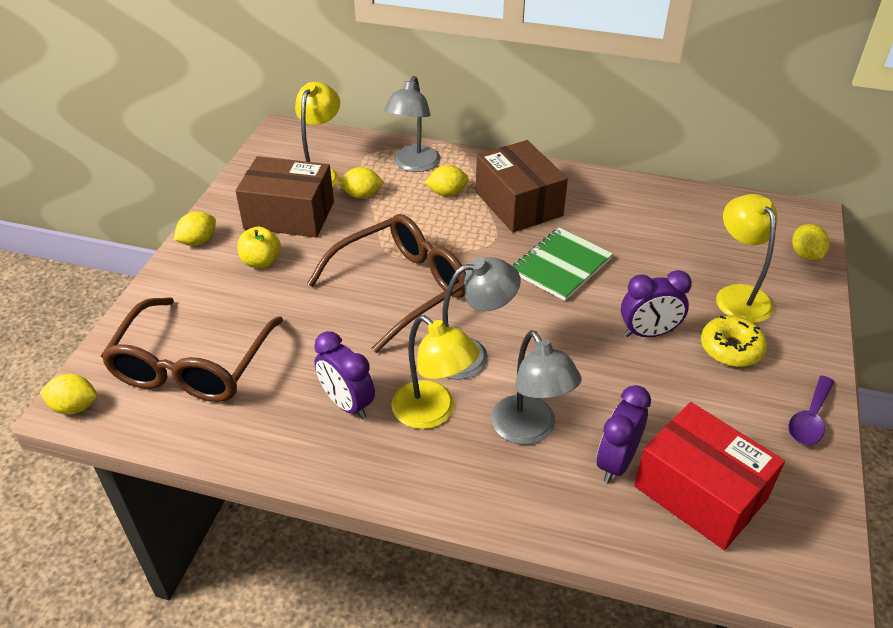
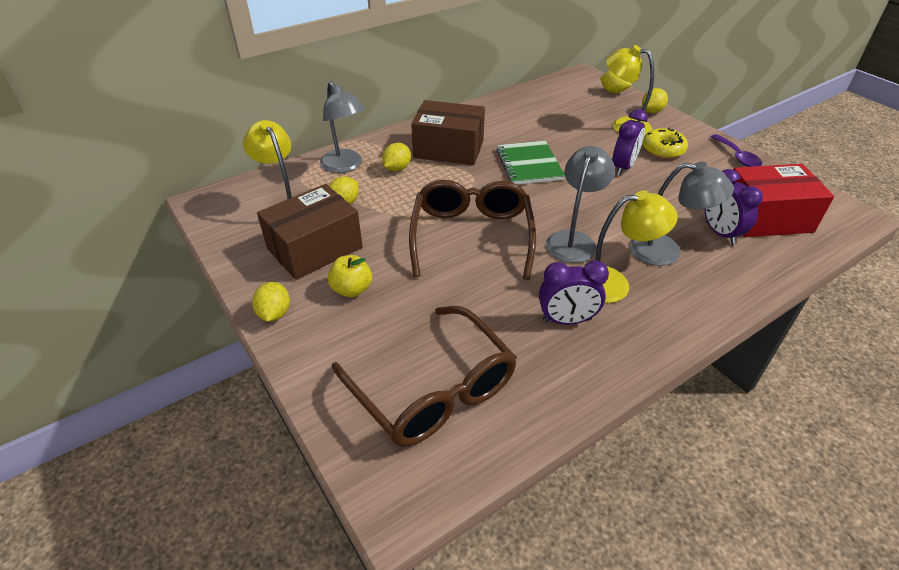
camera: 50 degrees left, 0 degrees up
(75, 407) = (401, 502): yellow lemon -> yellow lemon (651, 111)

